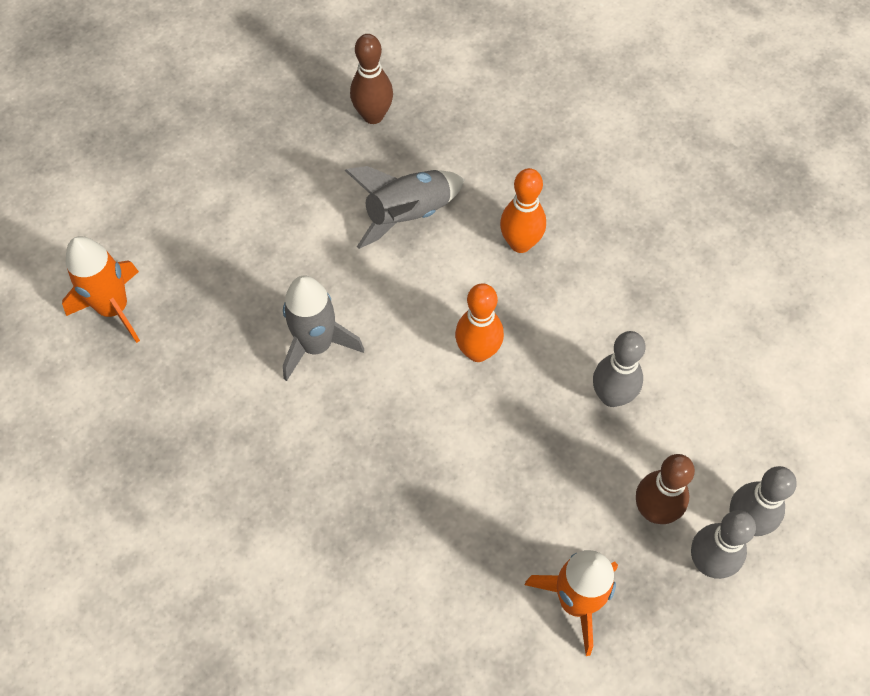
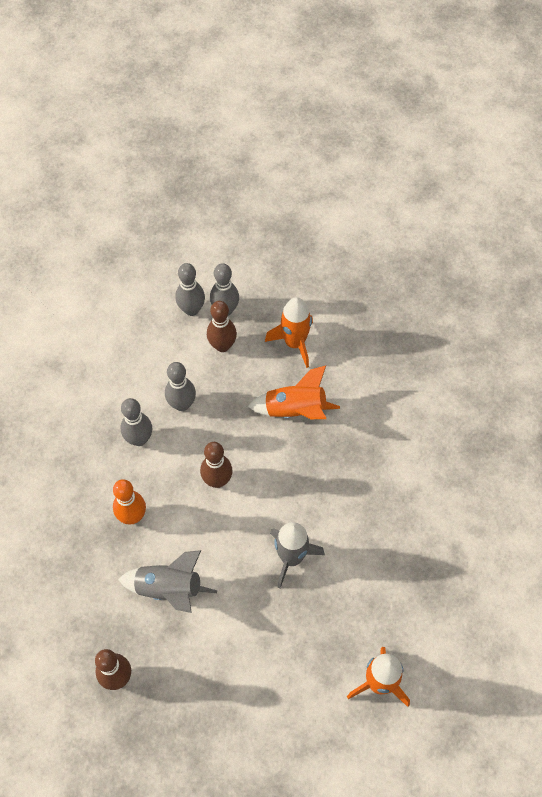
camera: 135 degrees left, 0 degrees up
(478, 352) = (217, 480): orange bowling pin -> brown bowling pin
(480, 510) = (295, 410): none -> orange rocket
(608, 319) = (139, 439): none -> grey bowling pin

